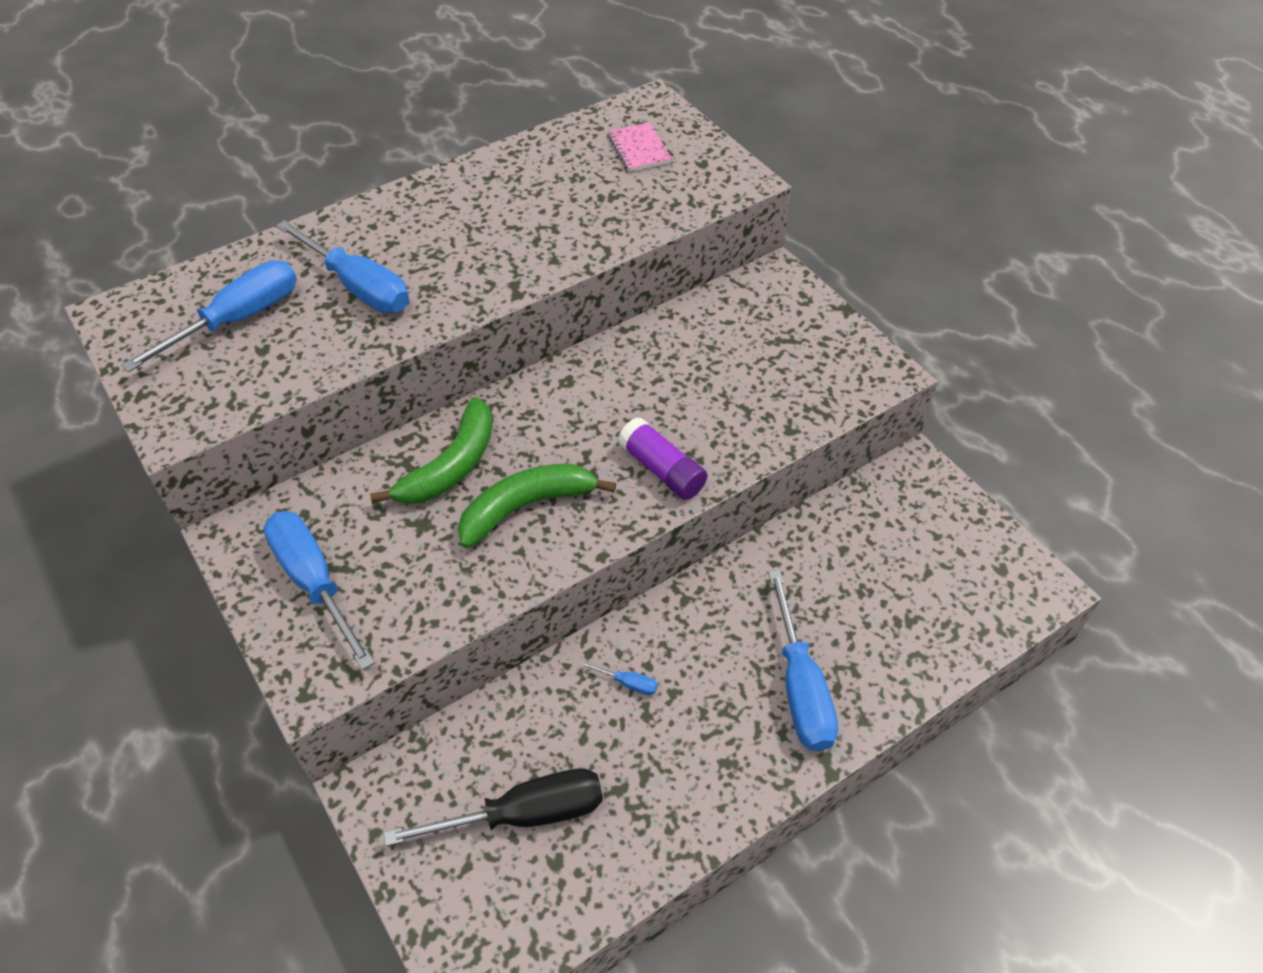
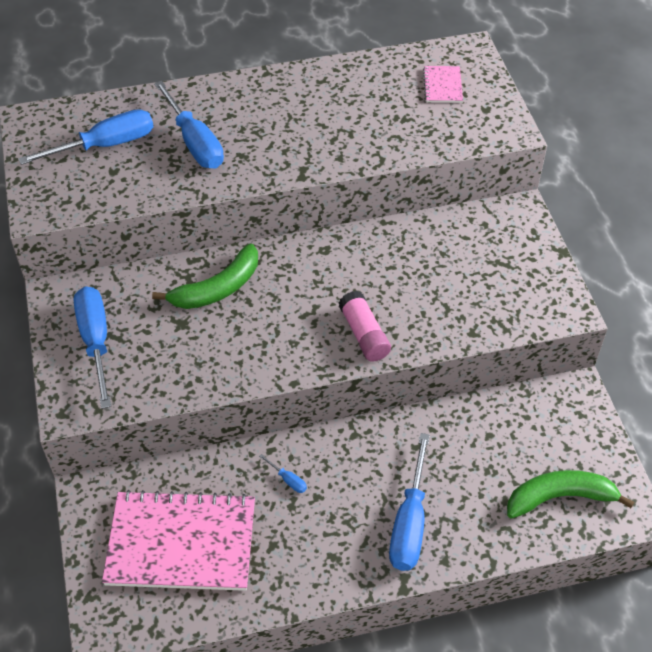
camera: 20 degrees right, 0 degrees up
(524, 814) = (181, 543): black screwdriver -> pink notebook
(526, 507) = (256, 332): green banana -> green banana (559, 497)
(662, 469) = (364, 334): purple glue stick -> pink glue stick

